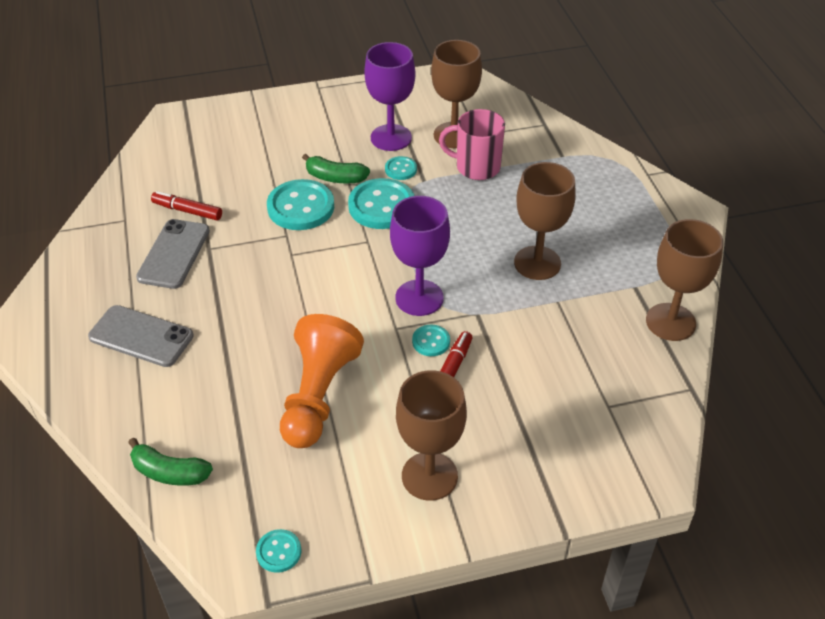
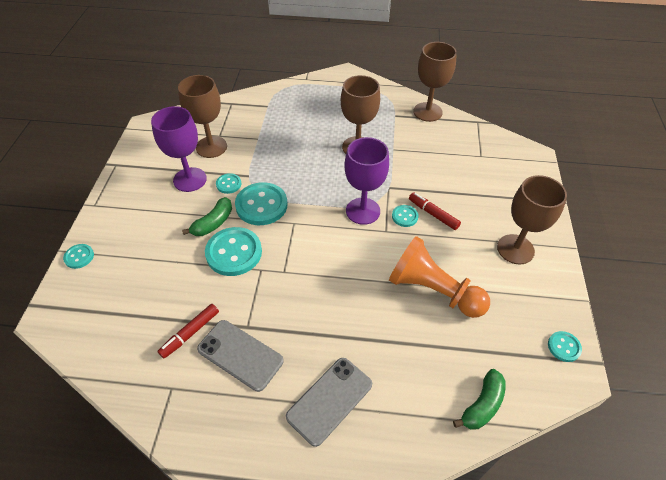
camera: 70 degrees left, 5 degrees up
(249, 105) = (79, 257): none -> turquoise button
(476, 167) = (252, 146): pink mug -> none

